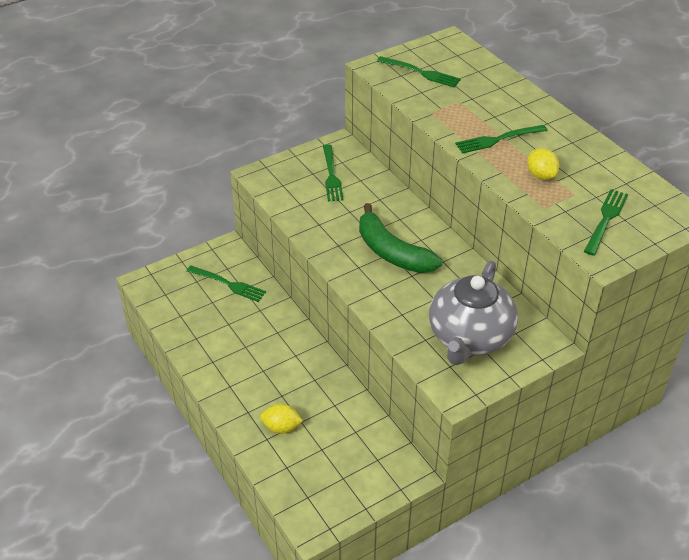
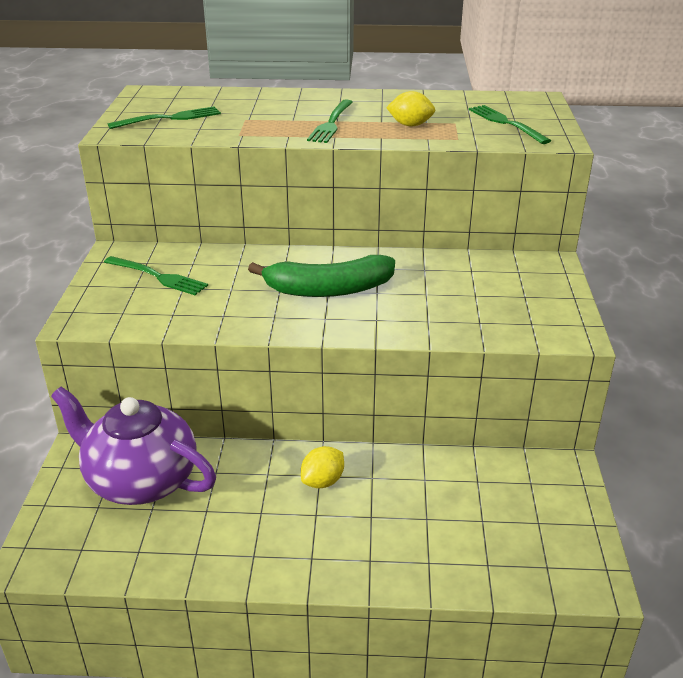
camera: 55 degrees left, 10 degrees down
(228, 284) = (140, 480): green fork -> purple teapot
(281, 427) = (421, 540): yellow lemon -> yellow lemon (323, 481)
(469, 337) = (501, 297): grey teapot -> none

